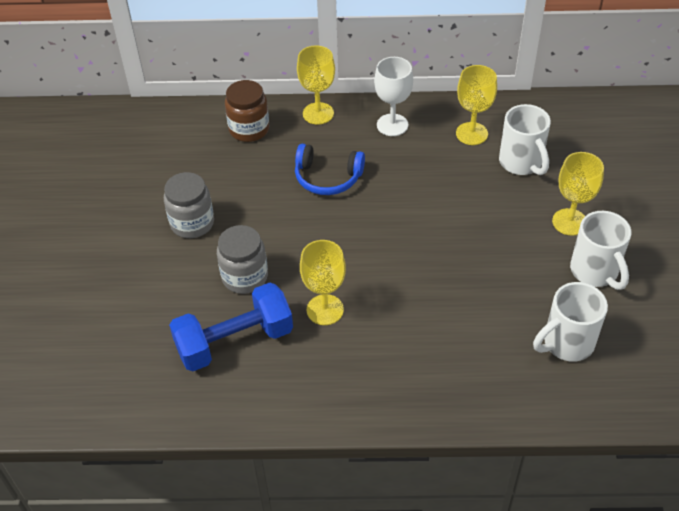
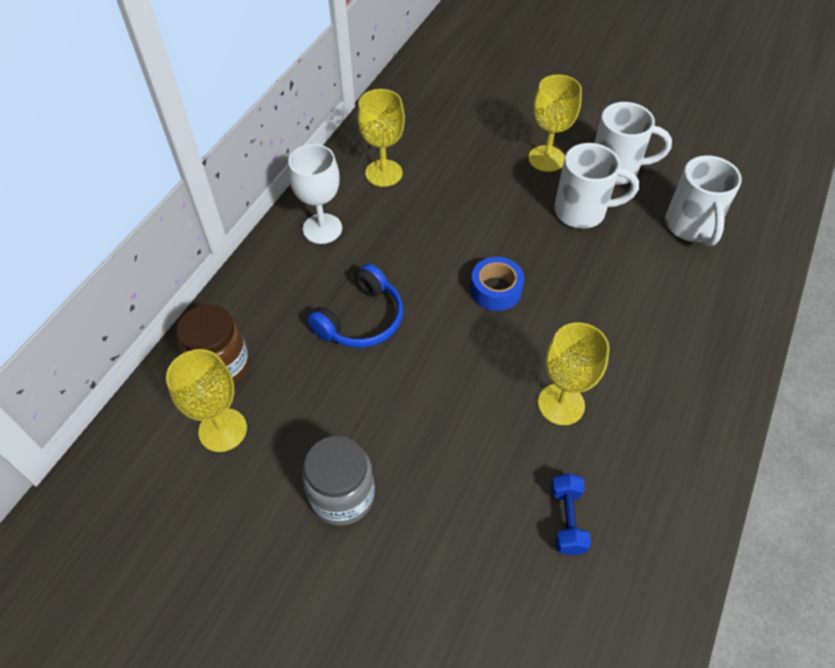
camera: 65 degrees left, 5 degrees up
(234, 341) = (567, 520): blue dumbbell -> blue dumbbell, size x0.48
(245, 277) = (469, 468): grey jar -> none
(318, 113) = (250, 286): yellow goblet -> yellow goblet (222, 430)
(404, 238) = (496, 290): none -> blue tape
(521, 163) = (450, 156): white mug -> white mug (582, 212)

